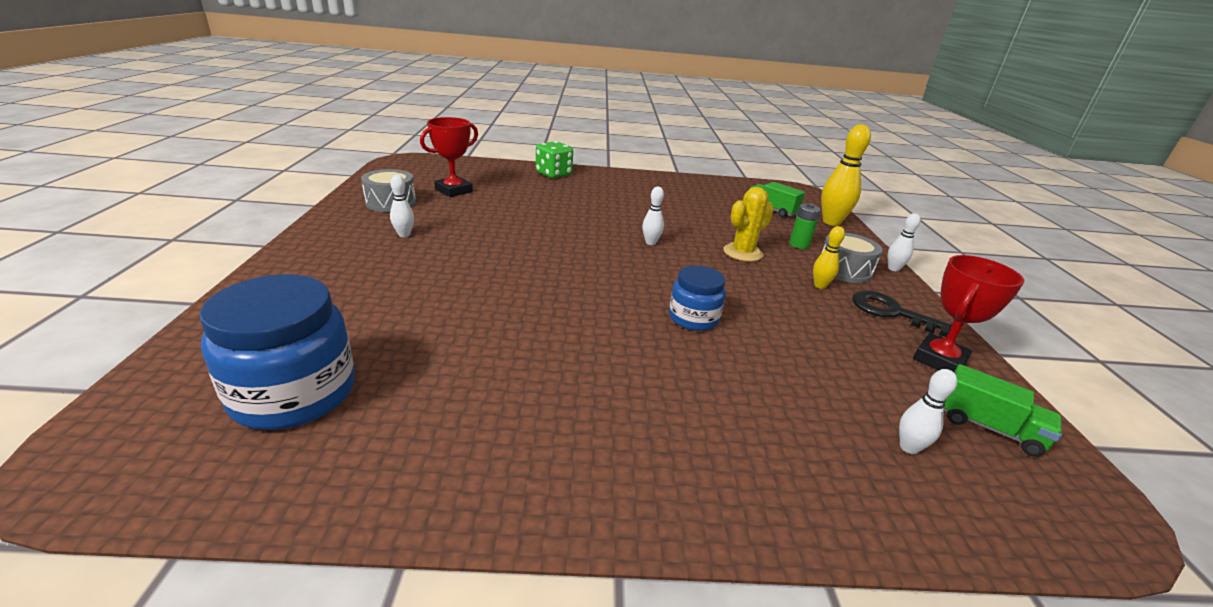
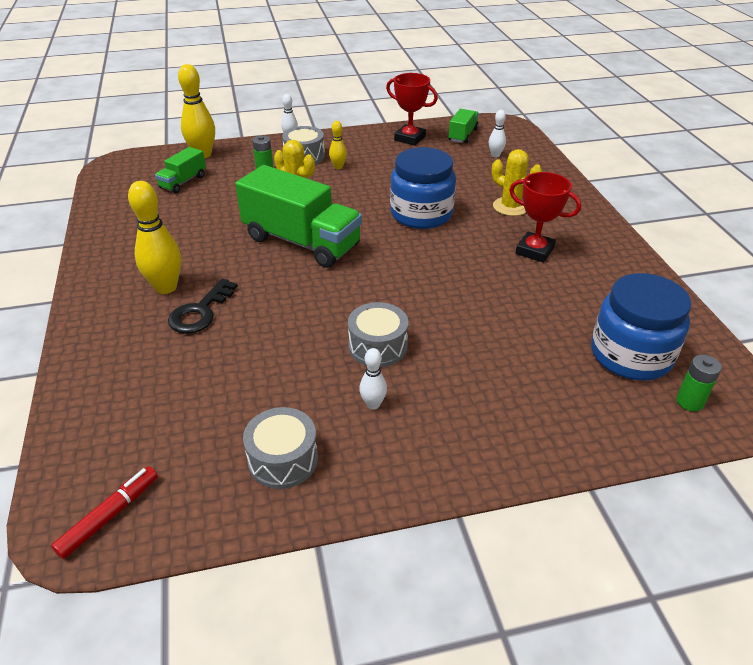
camera: 100 degrees left, 10 degrees up
(170, 409) = (689, 402): none -> green battery
(406, 166) = (110, 516): none -> red marker
(453, 190) = (211, 415): red trophy -> red trophy (534, 251)
(468, 248) = (378, 346): none -> grey drum
(553, 174) = (105, 340): green dice -> none
(604, 191) = (166, 287): none -> yellow bowling pin
(650, 242) = (302, 242): white bowling pin -> green truck
(693, 318) = (421, 214): blue jar -> blue jar, size x1.69
(704, 405) = (510, 207): none -> yellow cactus
(891, 312) = (361, 146): black key -> black key (200, 312)

